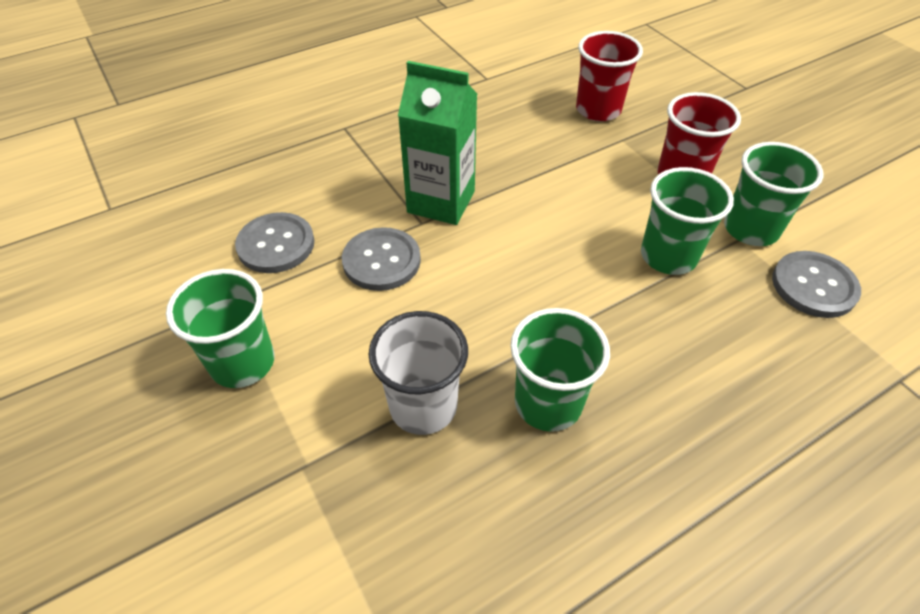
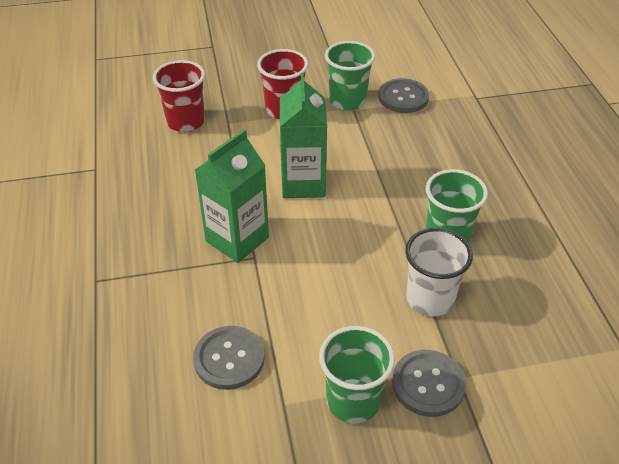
camera: 70 degrees left, 5 degrees down
(381, 261) = (284, 291): grey button -> grey button (428, 384)
(561, 229) = (303, 183): none -> green carton
(668, 256) = (353, 144): green cup -> none

